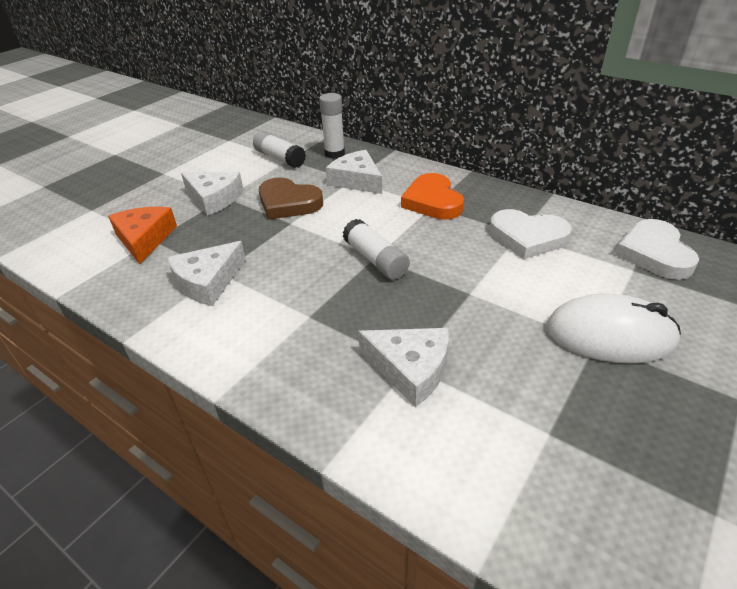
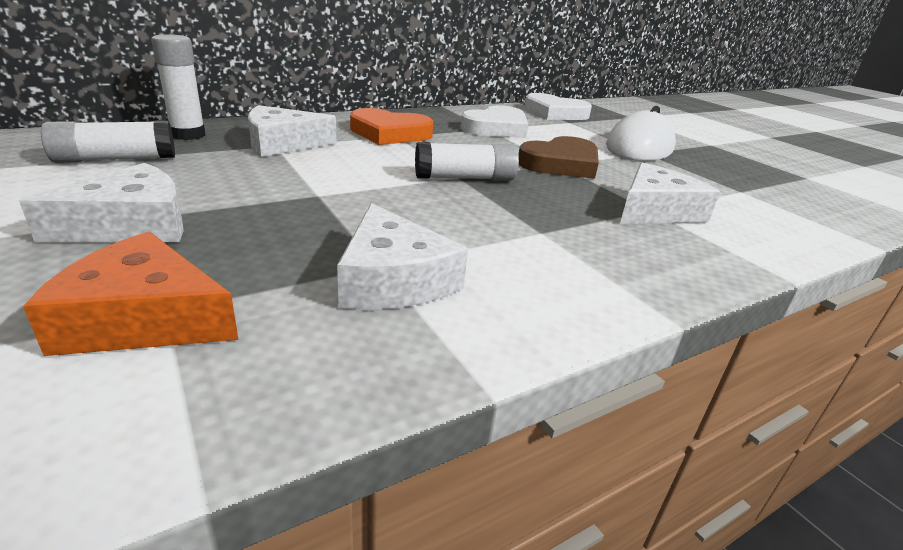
camera: 70 degrees left, 10 degrees down
(288, 203) = (262, 184): brown heart -> brown heart (561, 164)

